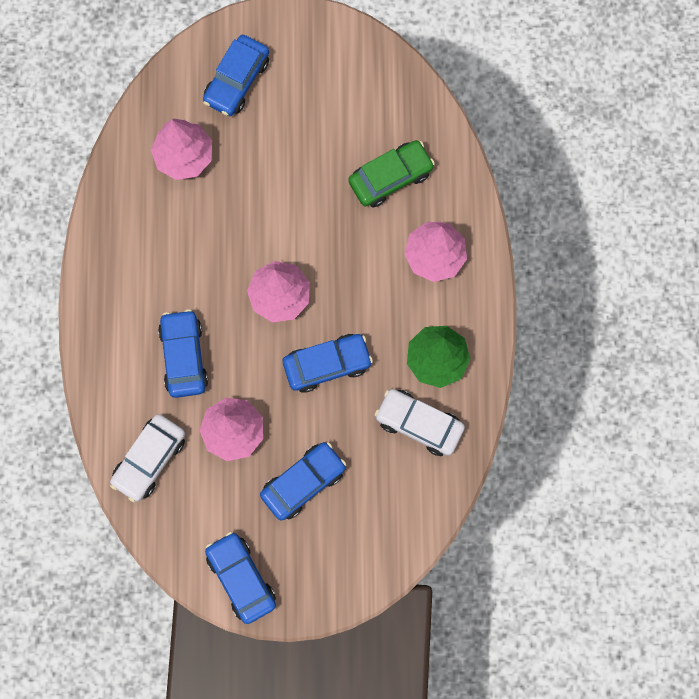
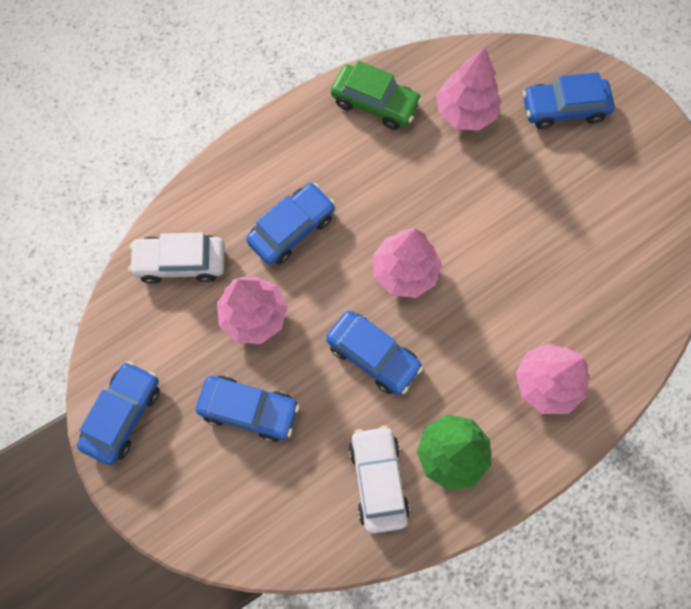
camera: 55 degrees right, 5 degrees down
(390, 177) = (586, 292): green car -> green car (375, 103)

